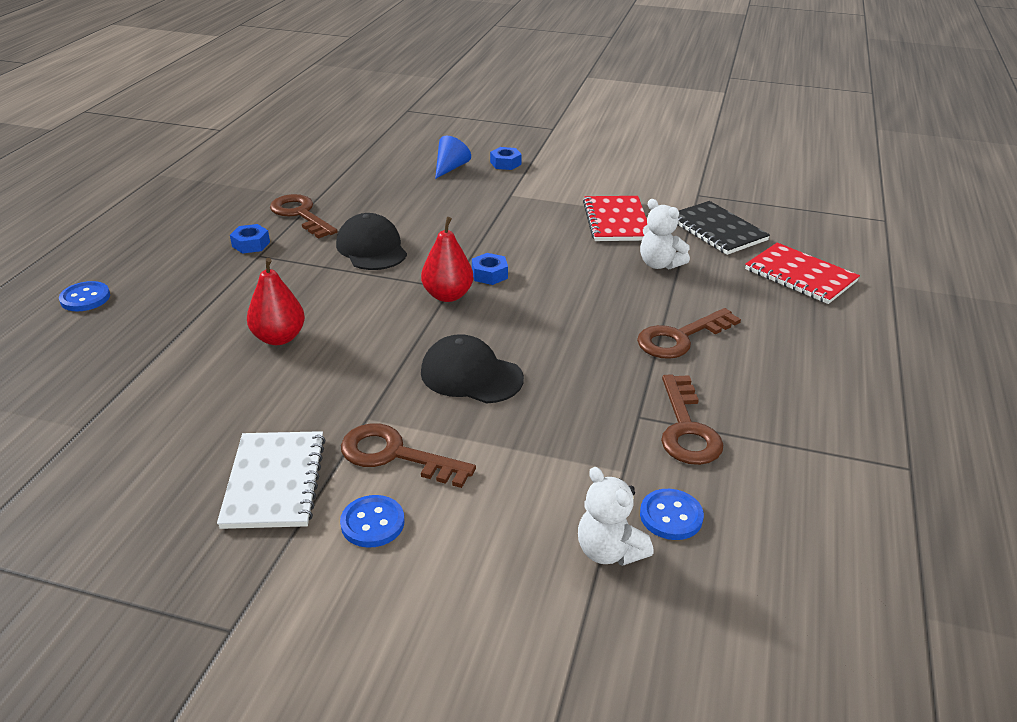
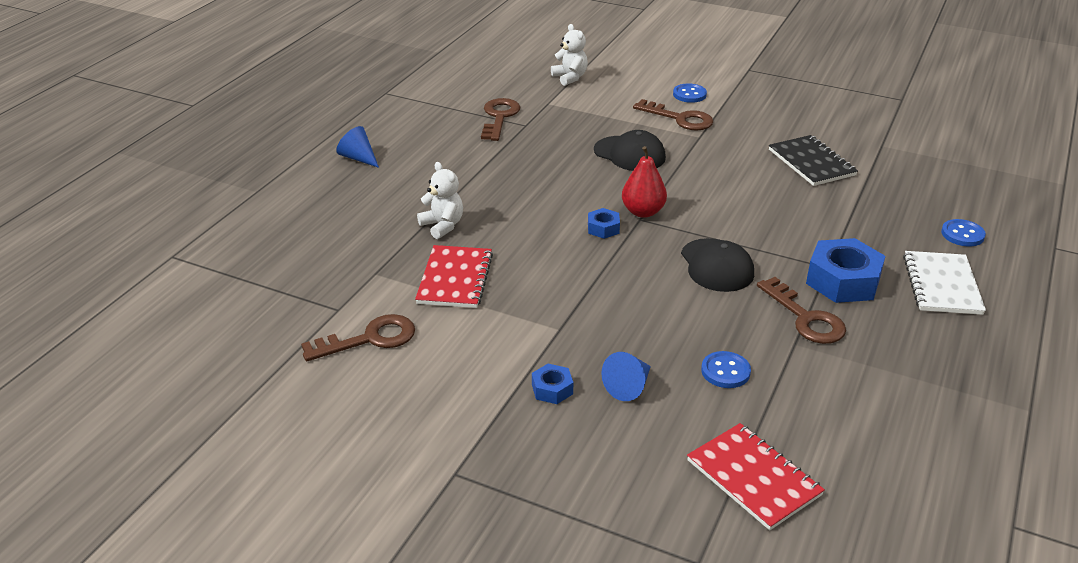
camera: 170 degrees left, 0 degrees up
(251, 244) = (842, 281): blue nut -> blue nut, size x2.00
(275, 482) = (747, 113): white notebook -> white notebook (941, 285)
(279, 338) = (776, 189): red pear -> none
(671, 516) = (532, 86): blue button -> blue button (725, 371)
(680, 338) = (467, 165): brown key -> brown key (369, 339)
(717, 230) = (358, 258): black notebook -> black notebook (811, 162)
(800, 276) = (326, 205): red notebook -> red notebook (753, 478)
(825, 337) = (358, 158): none -> blue cone

